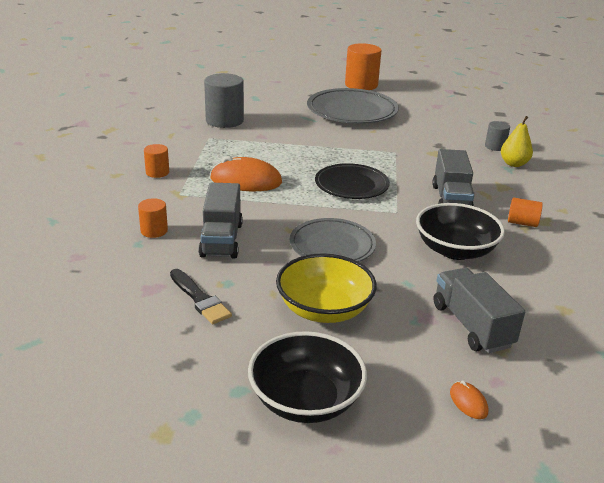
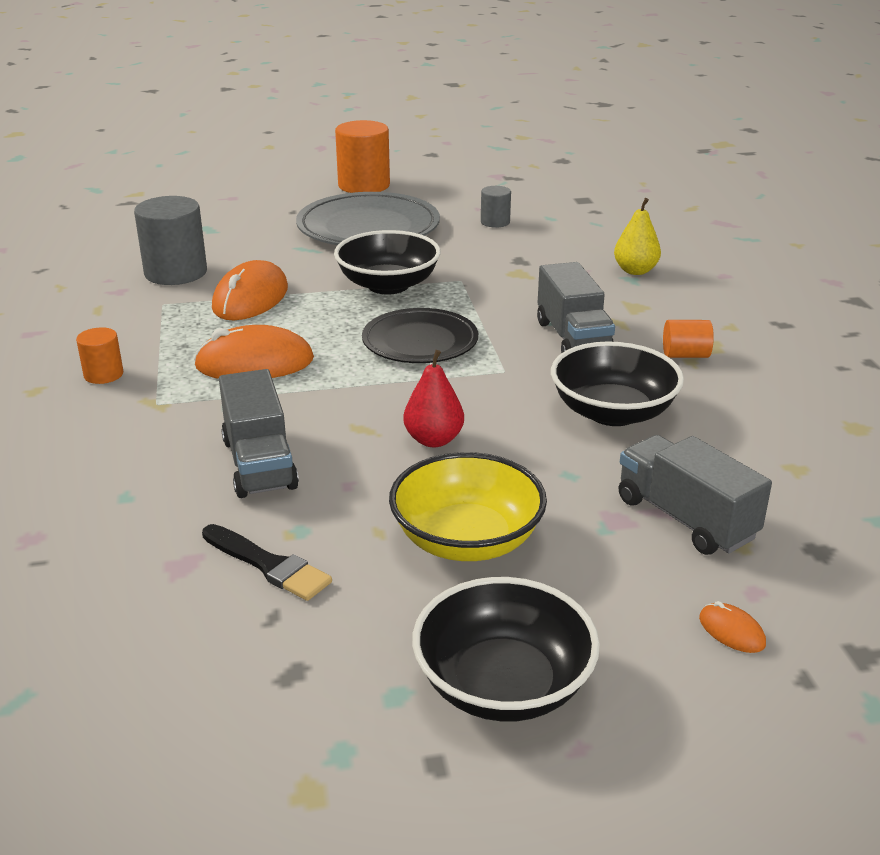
camera: 15 degrees left, 0 degrees up
(154, 231) = (142, 470): orange cylinder -> none
(261, 142) = (250, 298): none -> orange mouse
(332, 245) = (434, 440): grey plate -> red pear
(348, 148) = (388, 285): none -> black bowl
(495, 146) = (598, 249): grey cylinder -> grey cylinder (495, 222)

